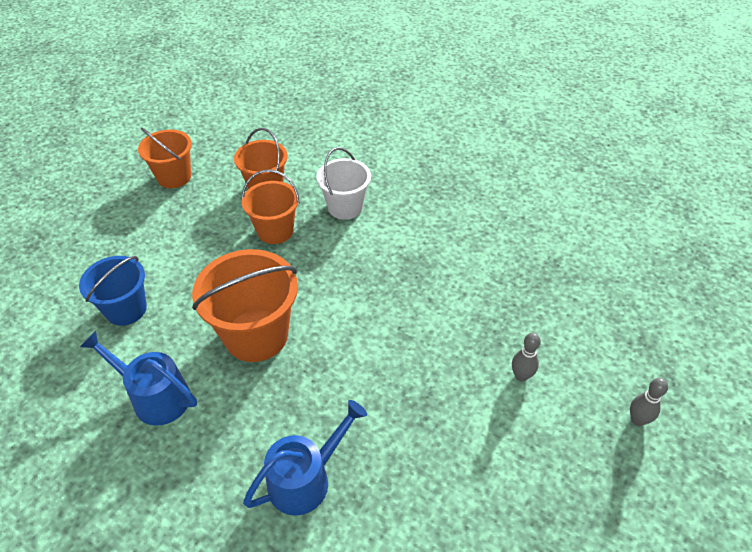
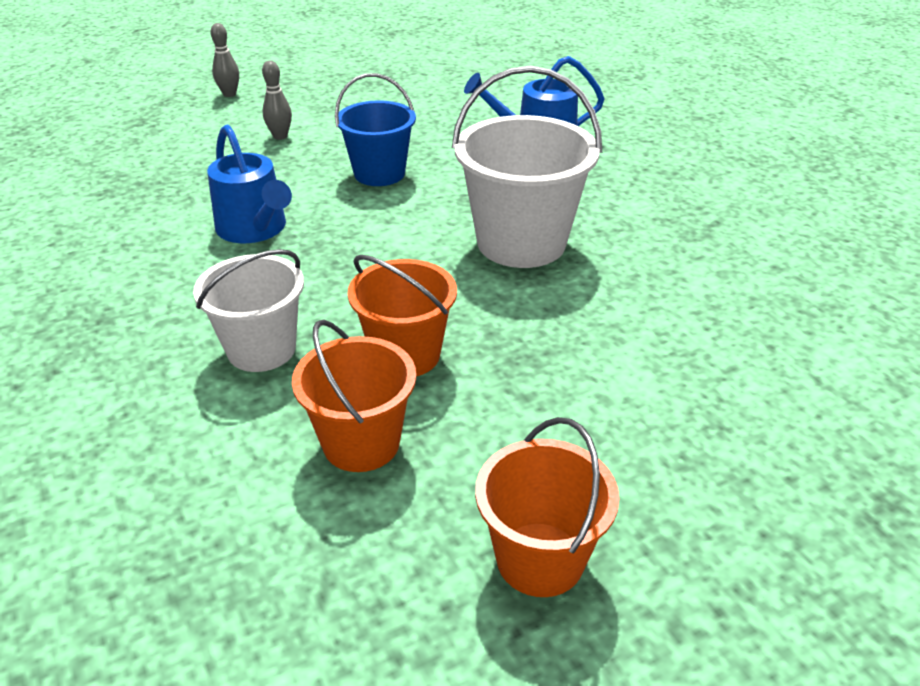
camera: 150 degrees left, 10 degrees down
(126, 309) = (695, 327): blue bucket -> blue bucket (379, 173)
(155, 396) = (669, 229): blue watering can -> blue watering can (255, 229)
(256, 335) = (521, 243): orange bucket -> white bucket

